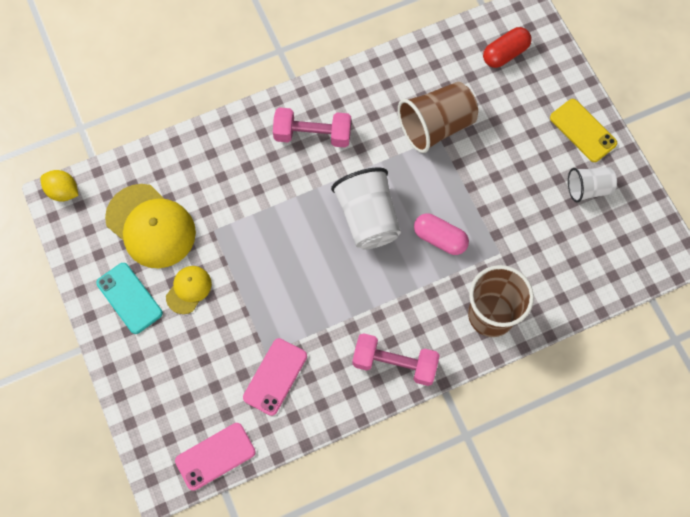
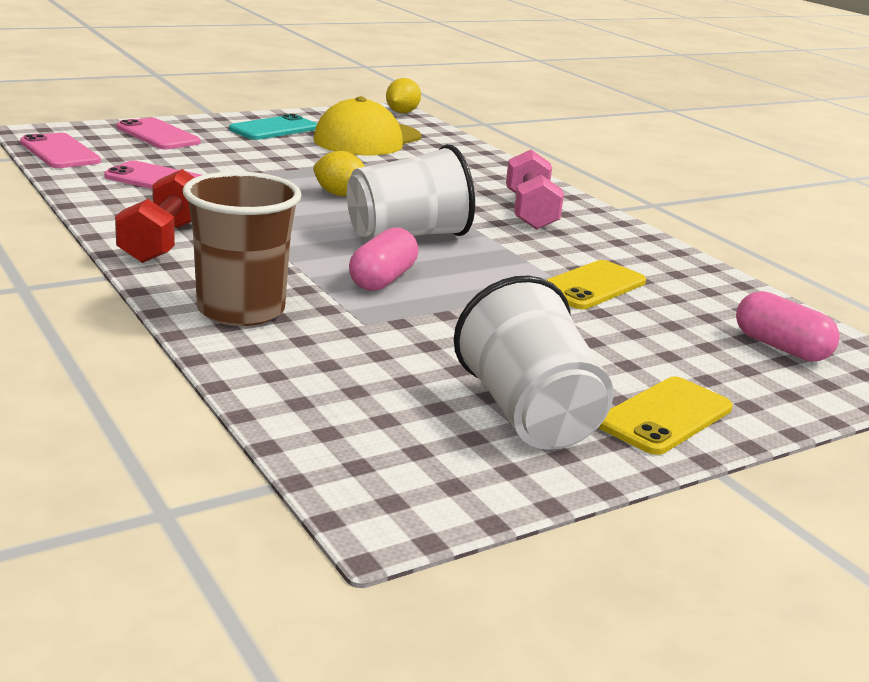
camera: 80 degrees right, 45 degrees down
(159, 388) = (158, 135): none -> pink phone
(189, 290) = (285, 150): yellow cap -> none
(292, 254) = (340, 194): none -> yellow lemon
(394, 363) = (163, 241): pink dumbbell -> red dumbbell
(436, 126) = (591, 286): brown cup -> yellow phone
(505, 54) = (780, 347): red capsule -> pink capsule
(588, 189) = (528, 415): white cup -> white cup, size x1.67

